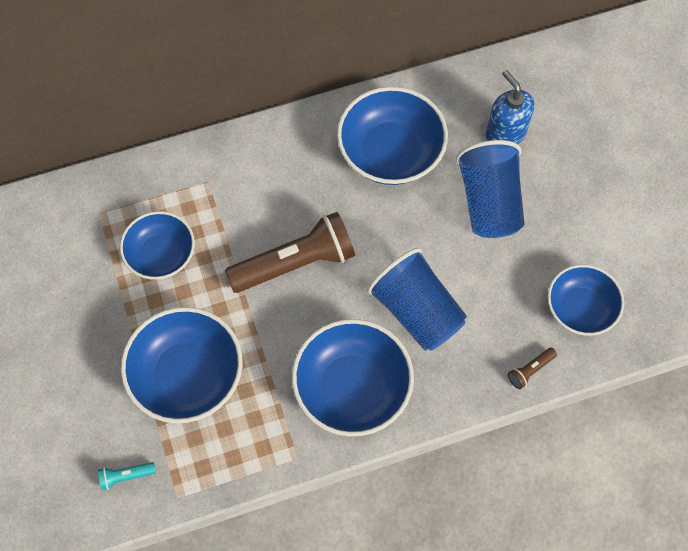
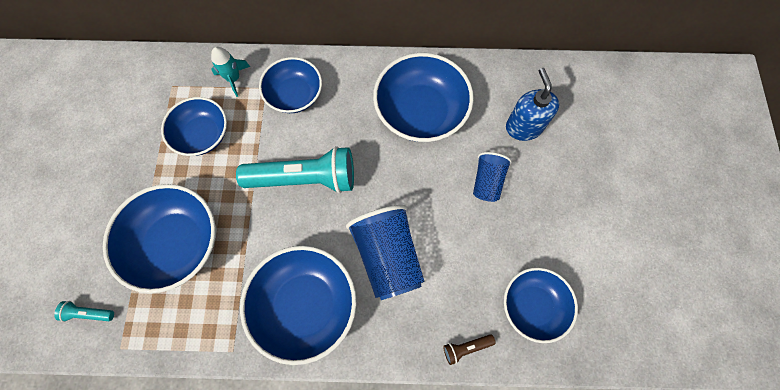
camera: 20 degrees right, 5 degrees up
(167, 183) = (233, 79): none -> turquoise rocket
(244, 178) = (294, 95): none -> blue bowl
(295, 263) = (304, 178): brown flashlight -> turquoise flashlight
(489, 202) = (487, 181): blue cup -> blue cup, size x0.56

